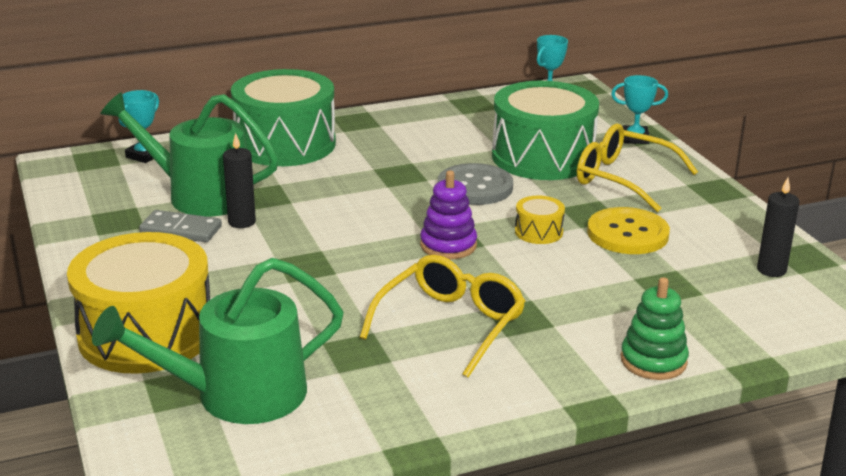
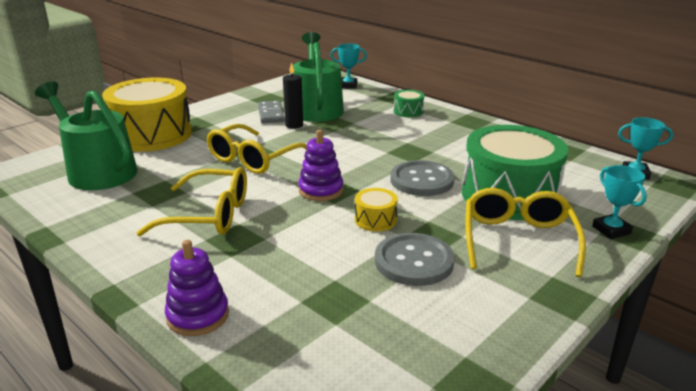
camera: 65 degrees right, 0 degrees up
(285, 144) = (408, 111): green drum -> green drum, size x0.42
(321, 270) = (253, 159): none -> yellow glasses
(627, 234) = (414, 261): yellow button -> grey button
(653, 361) = (198, 315): green stacking toy -> purple stacking toy
(771, 270) = (421, 363): black candle -> none

